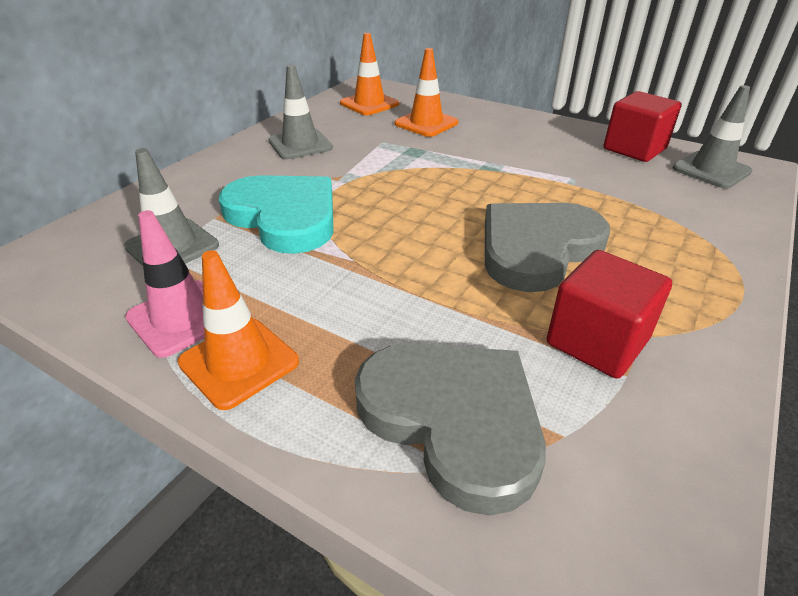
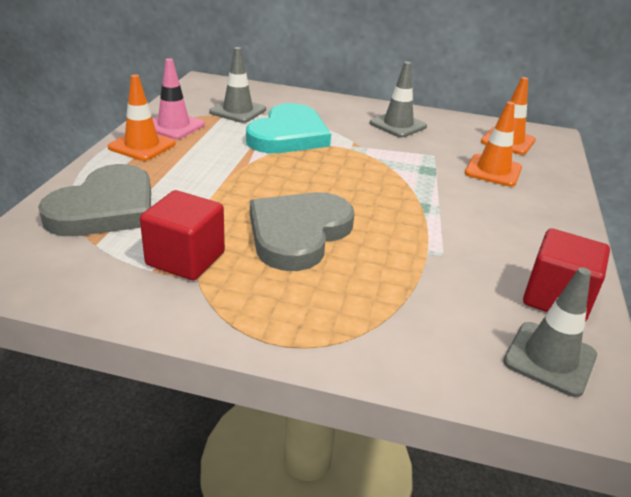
camera: 70 degrees right, 5 degrees down
(537, 248) = (298, 233): grey heart -> grey heart turned 90 degrees counterclockwise

